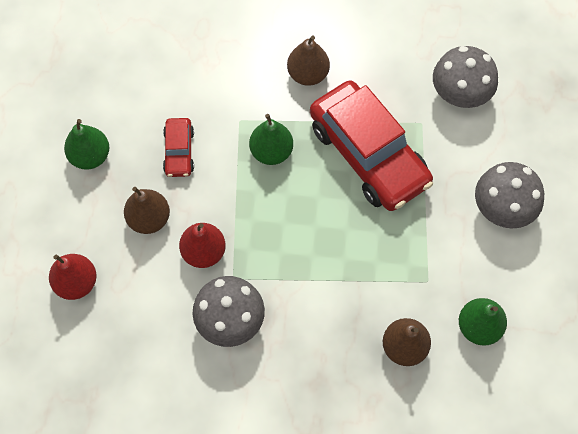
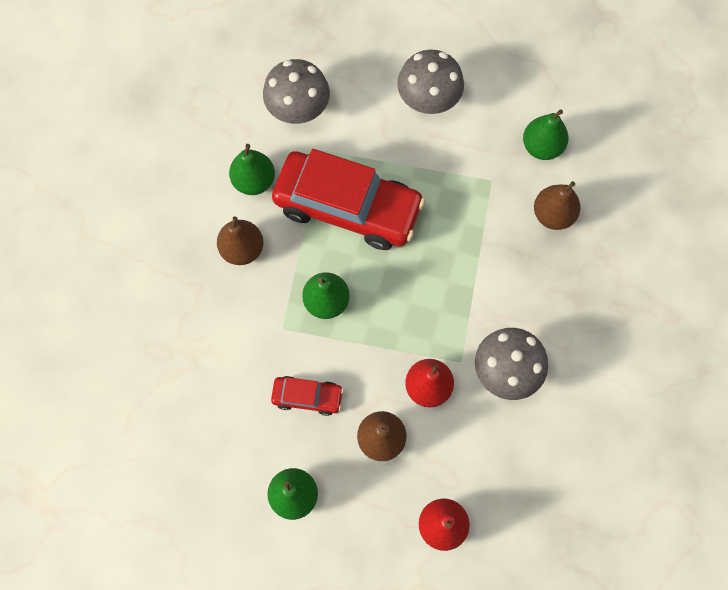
camera: 80 degrees left, 5 degrees up
(368, 154) = (348, 207): red car -> red car turned 45 degrees clockwise
(376, 71) = (254, 181): none -> green pear

